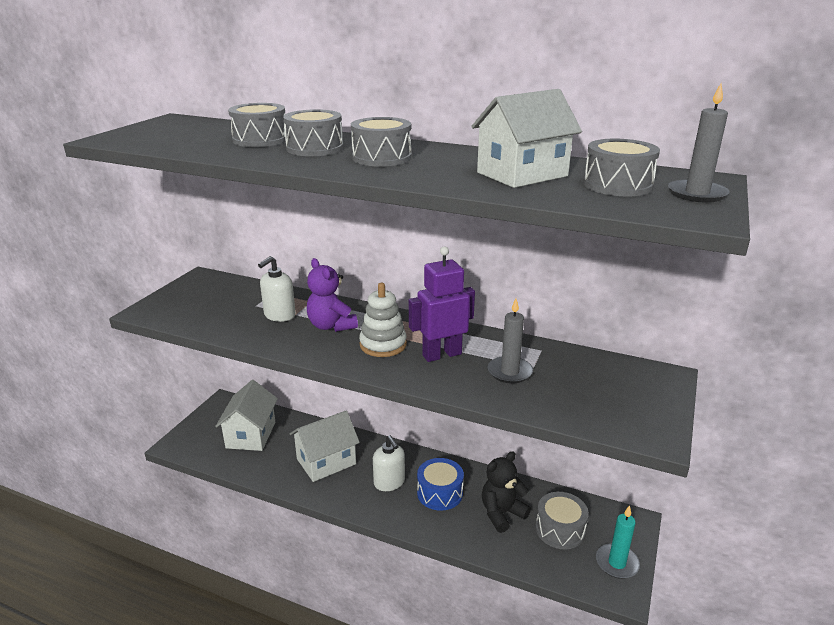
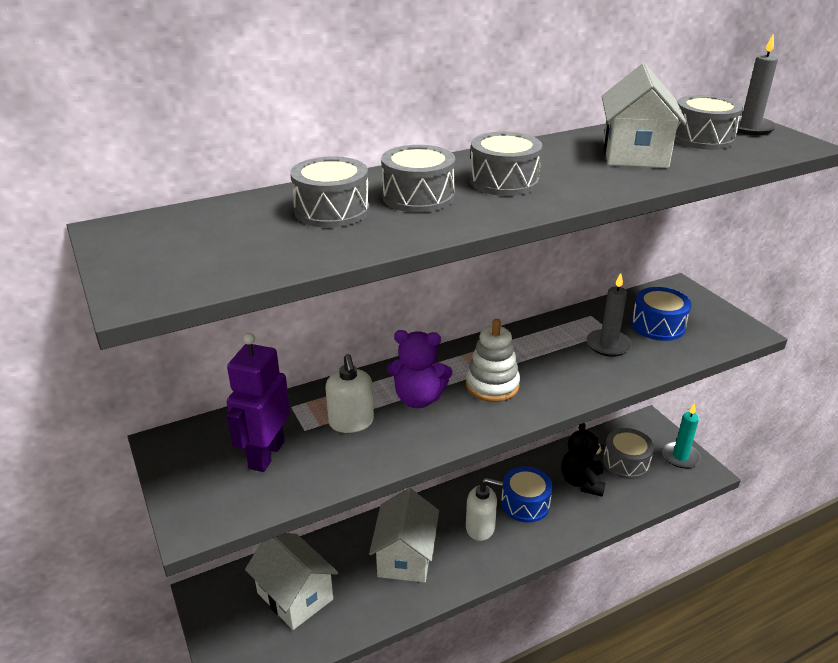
camera: 50 degrees left, 5 degrees up
(441, 354) = (545, 363): purple robot -> purple robot (266, 455)
(580, 385) = (658, 325): none -> blue drum

